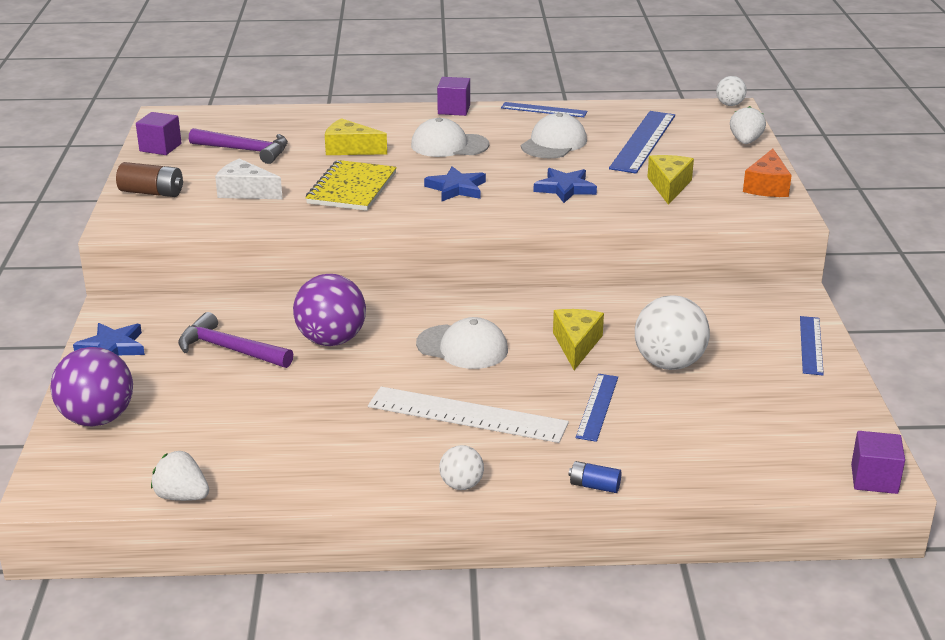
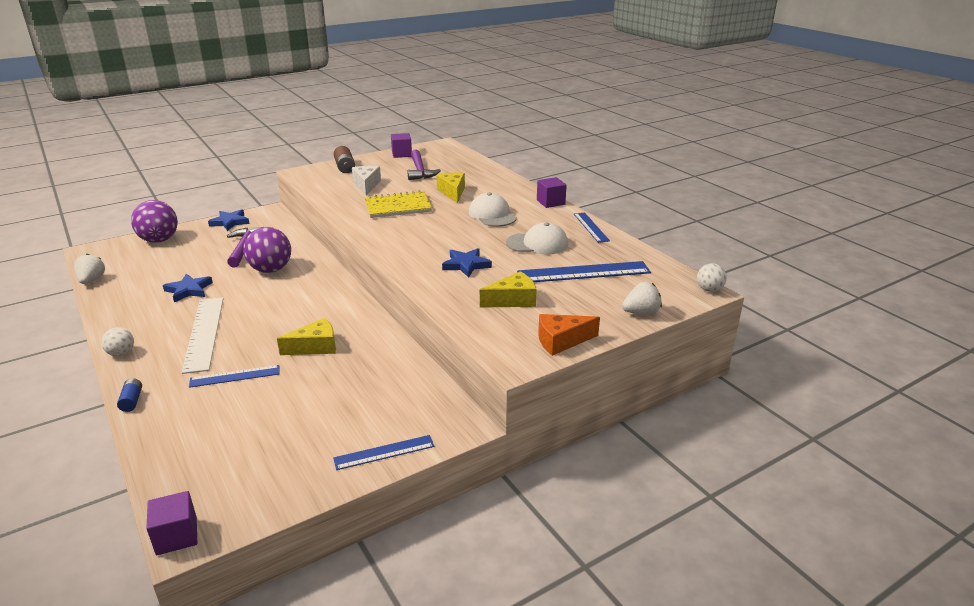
camera: 60 degrees right, 0 degrees up
(456, 188) = (429, 233): blue star -> blue star (188, 290)
(462, 347) = (287, 309): white cap -> none
(669, 363) = (311, 390): white ball -> none

